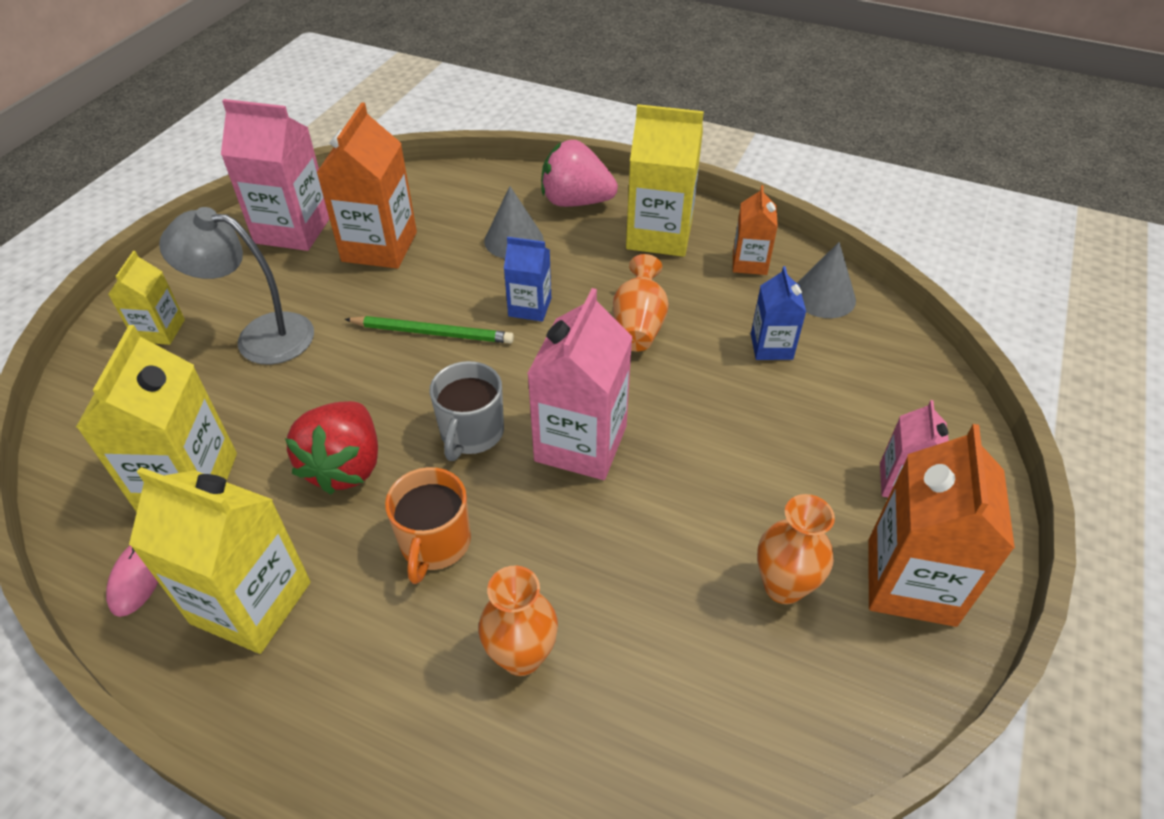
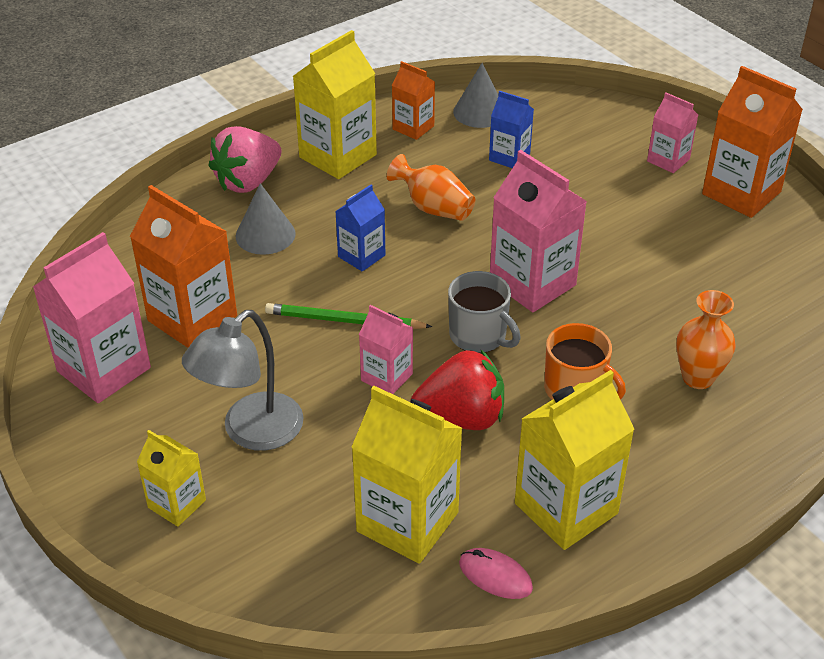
camera: 60 degrees left, 5 degrees down
(345, 466) = (461, 418): red strawberry -> red strawberry turned 45 degrees counterclockwise
(373, 391) = (387, 377): none -> pink carton
(433, 333) = (344, 321): green pencil -> green pencil turned 120 degrees counterclockwise
(783, 586) = (714, 243): orange vase -> none

